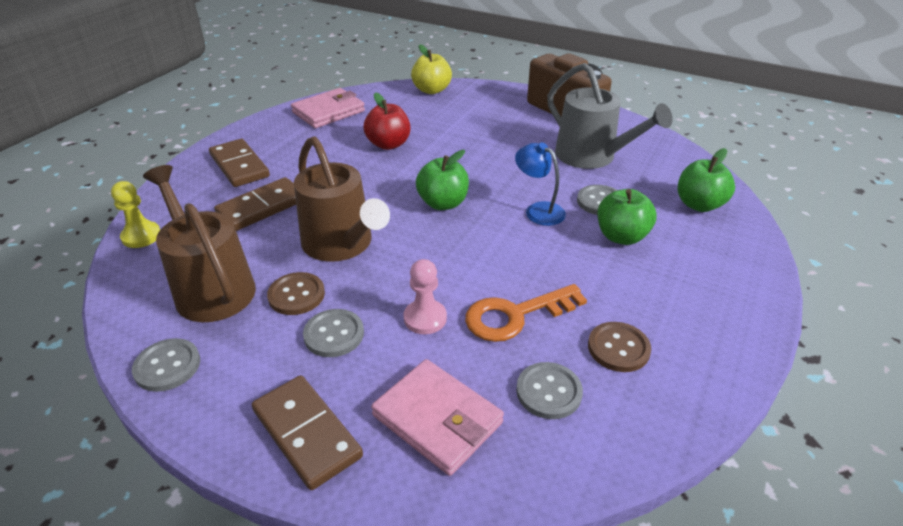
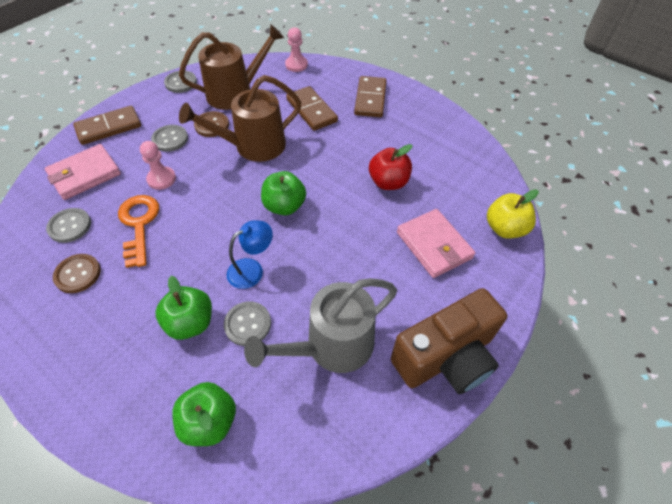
camera: 100 degrees right, 15 degrees up
(141, 236) = (296, 65): yellow pawn -> pink pawn
(239, 166) = (370, 99): brown domino -> brown domino turned 60 degrees counterclockwise
(328, 112) = (456, 147): pink wallet -> pink wallet (434, 245)

